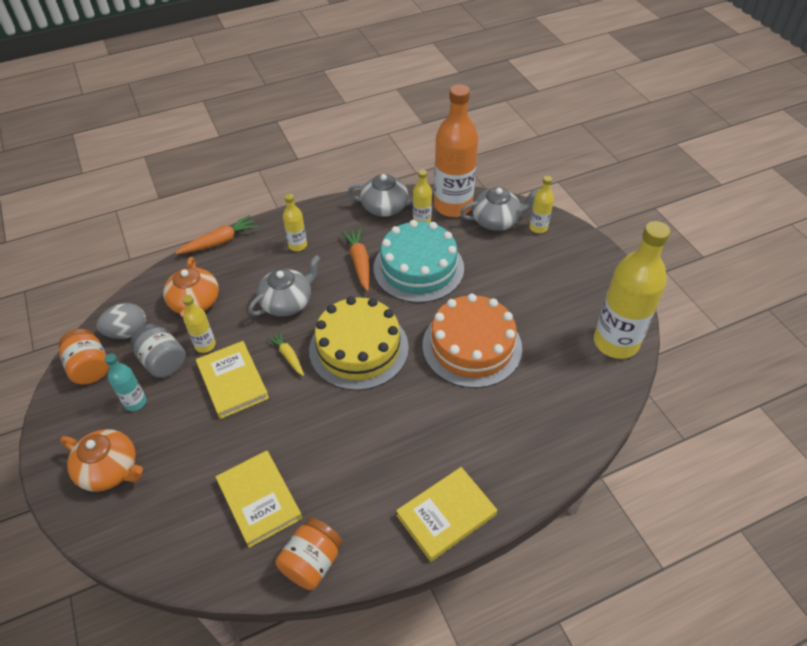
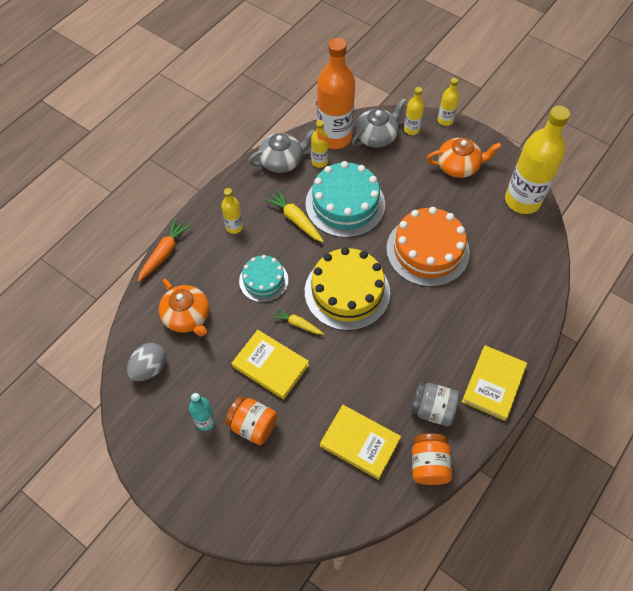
camera: 30 degrees left, 10 degrees up
(90, 368) = (143, 413): orange jar -> orange jar (253, 425)
(110, 470) = (229, 482): orange teapot -> orange teapot (458, 166)
(163, 361) = (201, 378): grey jar -> grey jar (432, 409)
(205, 345) = (224, 347): yellow bottle -> yellow bottle (445, 120)
(287, 302) = (263, 280): grey teapot -> turquoise cake
(359, 262) = (295, 220): orange carrot -> yellow carrot

